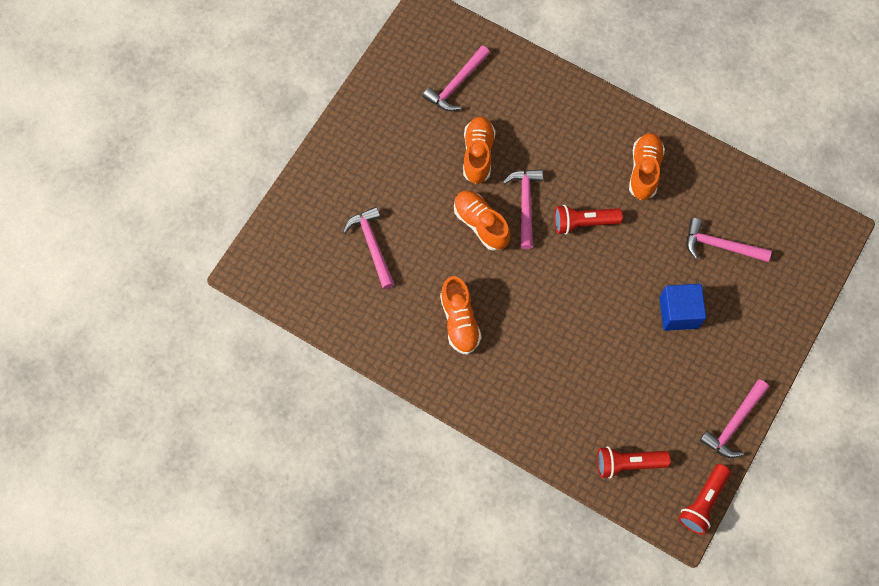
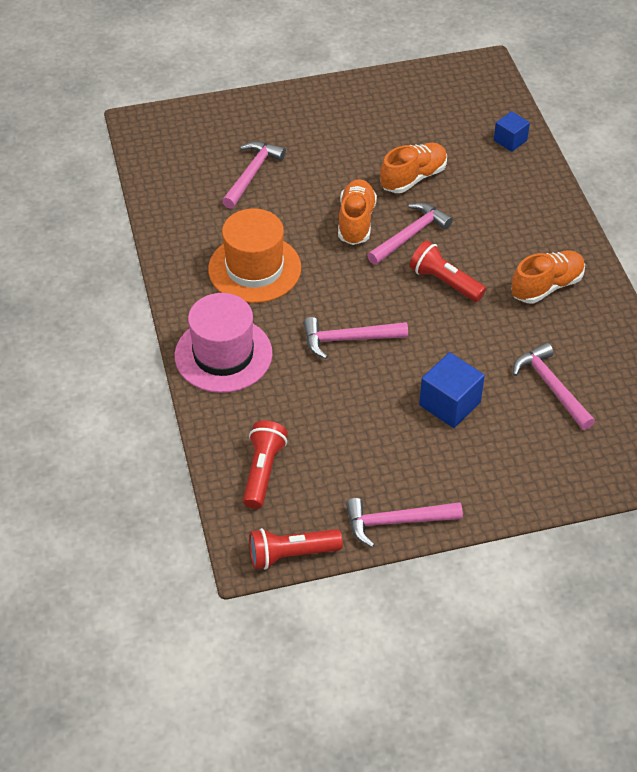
camera: 45 degrees right, 20 degrees down
(456, 84) = (454, 124): pink hammer -> pink hammer (348, 339)
(459, 321) = (254, 268): orange shoe -> orange hat
(505, 67) = (510, 140): none -> blue cube
(514, 404) = (223, 354): none -> pink hat
(628, 463) = (263, 471): red flashlight -> red flashlight turned 60 degrees clockwise

